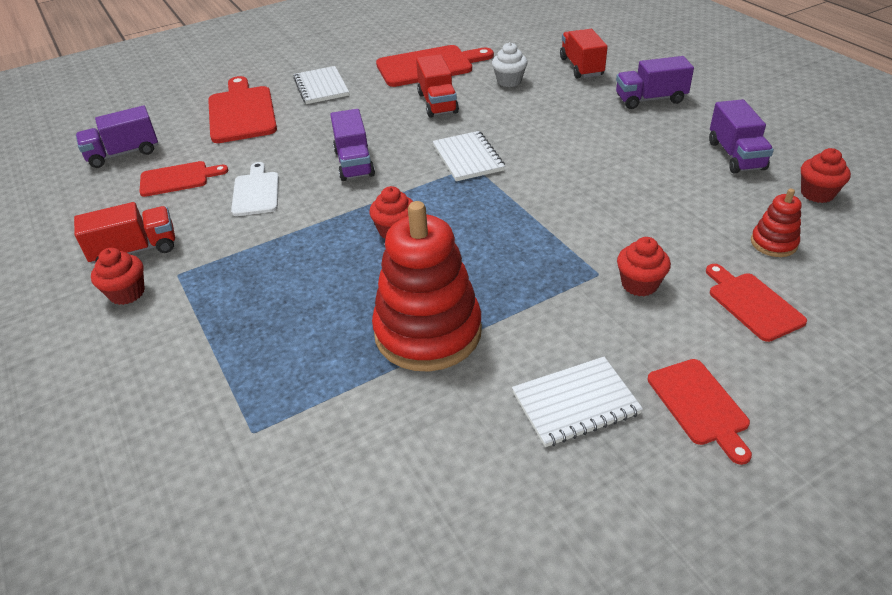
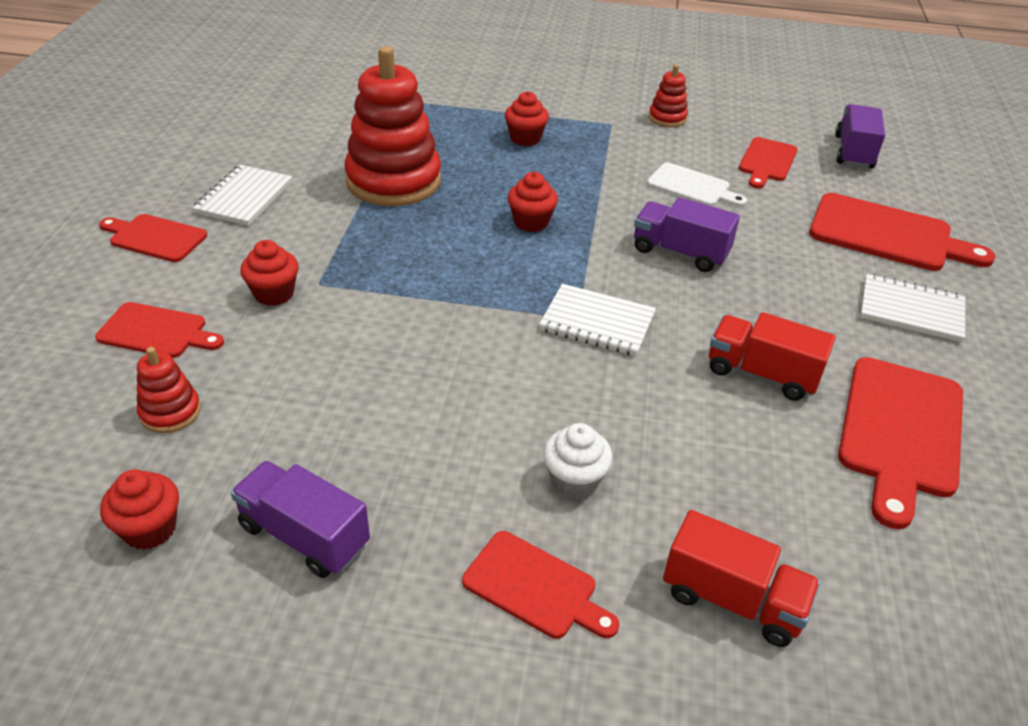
camera: 125 degrees right, 0 degrees up
(127, 293) = (613, 103): red cupcake -> red cupcake (525, 138)
(135, 250) = (667, 118): red truck -> red stacking toy
(509, 81) = (763, 478): white cupcake -> white cupcake (574, 480)
(650, 99) = (535, 587): purple truck -> red cutting board

